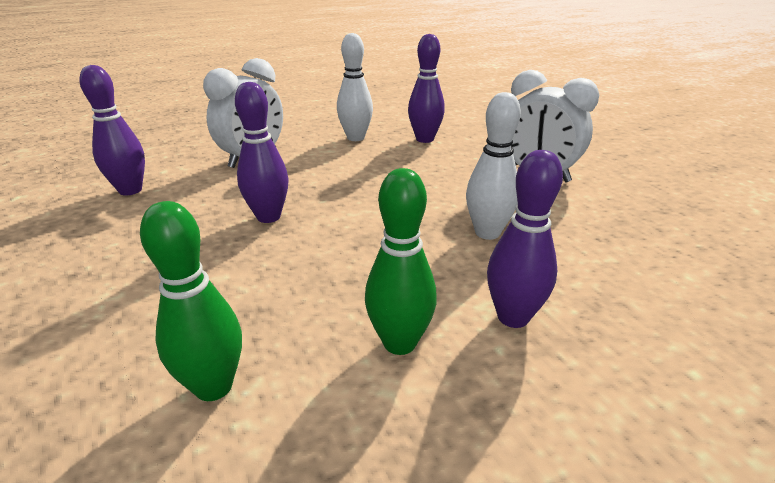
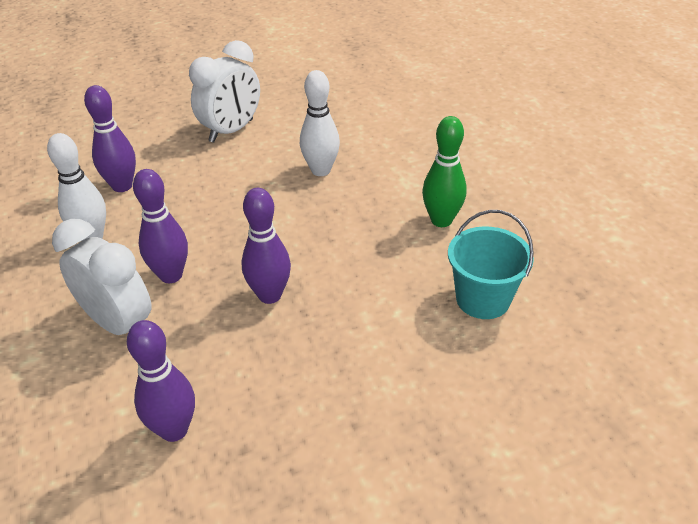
camera: 85 degrees left, 10 degrees up
(213, 386) = (482, 299): green bowling pin -> turquoise bucket
(513, 317) = (418, 174): purple bowling pin -> purple bowling pin (171, 275)

